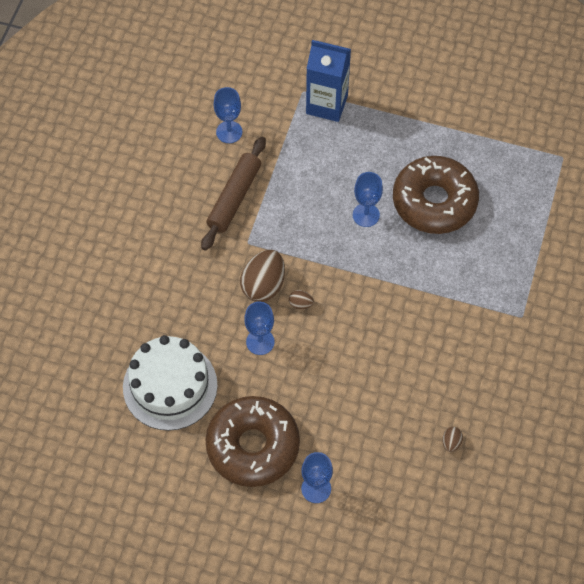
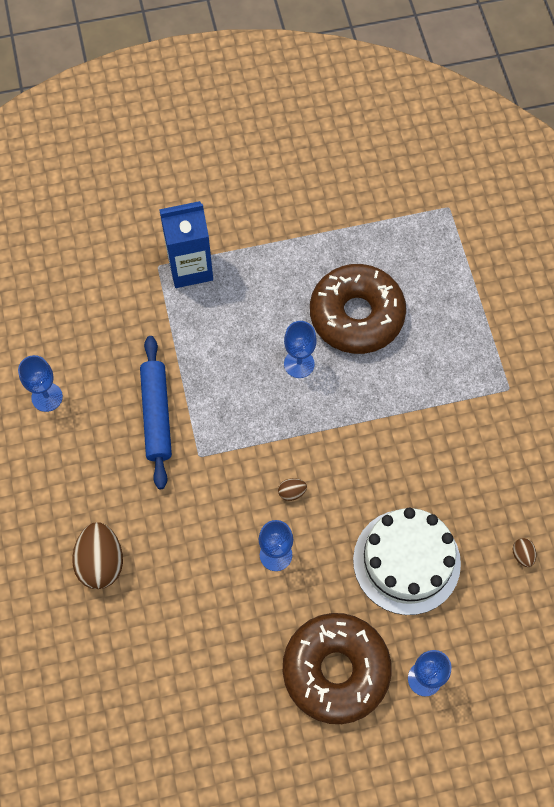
camera: 30 degrees left, 5 degrees up
(170, 386) = (213, 654): white cake -> white cake (406, 561)
(229, 132) = (108, 347): blue goblet -> blue goblet (47, 397)
(234, 198) = (156, 415): brown rolling pin -> blue rolling pin
(263, 285) = (243, 493): brown egg -> brown egg (101, 562)

